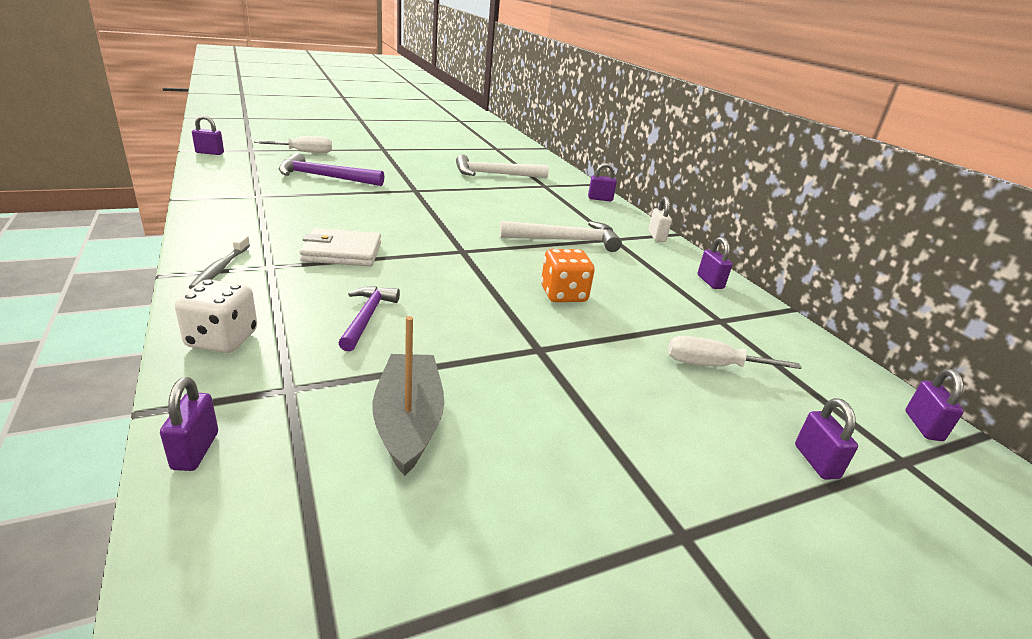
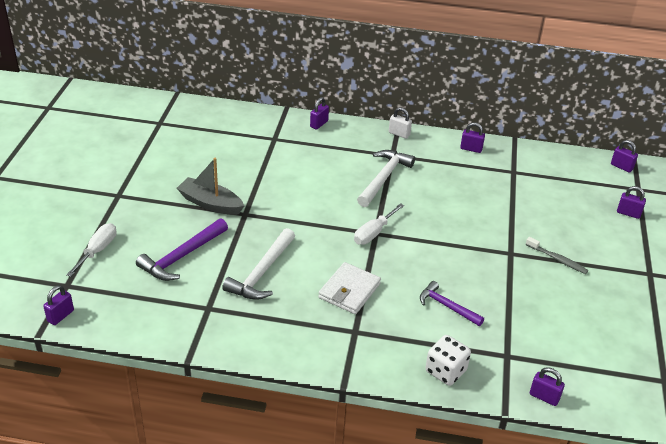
camera: 55 degrees left, 10 degrees up
(220, 268) = (347, 355): grey toothbrush -> grey toothbrush (557, 259)
(408, 422) = (552, 322): grey boat -> grey boat (210, 204)
(495, 174) = (232, 154): white hammer -> white hammer (262, 273)
(563, 294) = (457, 216): orange dice -> none
(713, 366) = (552, 200): white screwdriver -> white screwdriver (373, 233)

